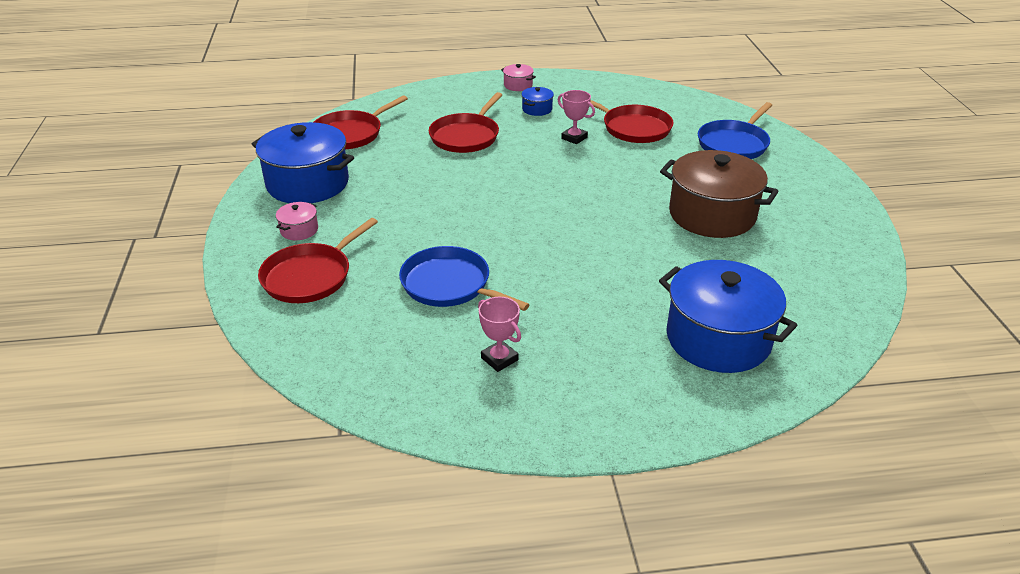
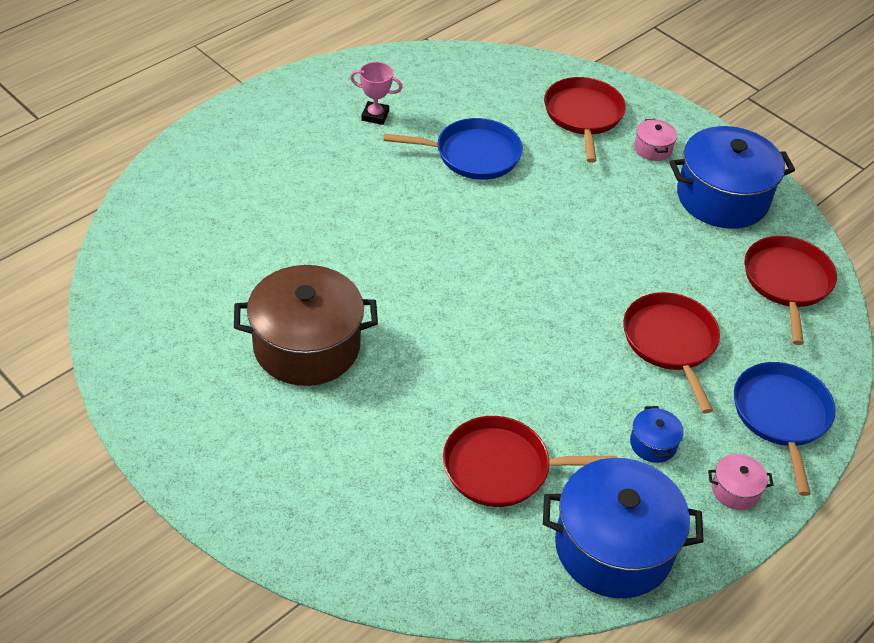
camera: 140 degrees right, 10 degrees up
(574, 138) = (553, 405): pink trophy -> none
(718, 338) = (223, 200): blue pot -> blue pot (613, 547)
(734, 144) = (352, 502): blue pan -> blue pan (781, 416)

